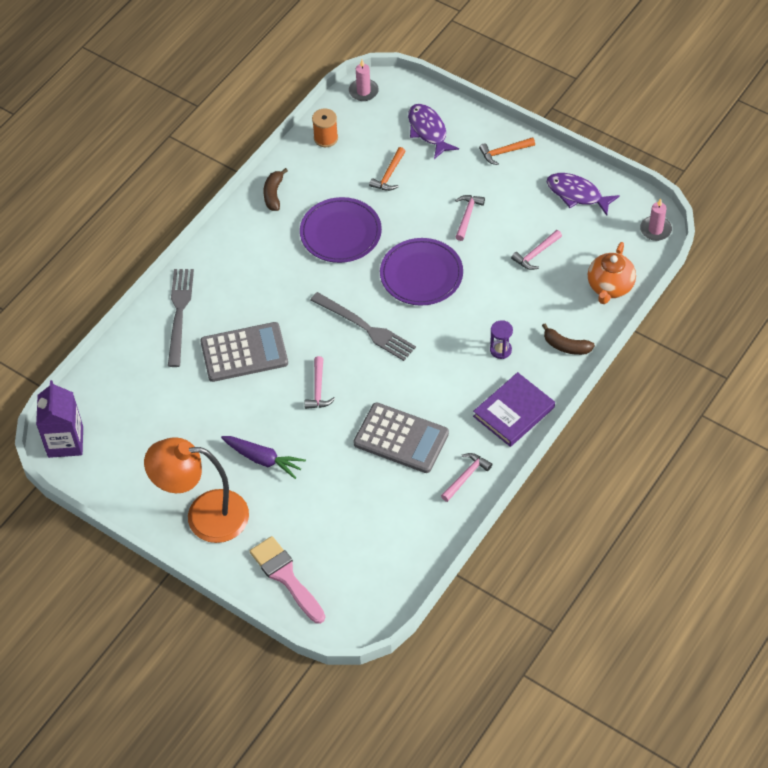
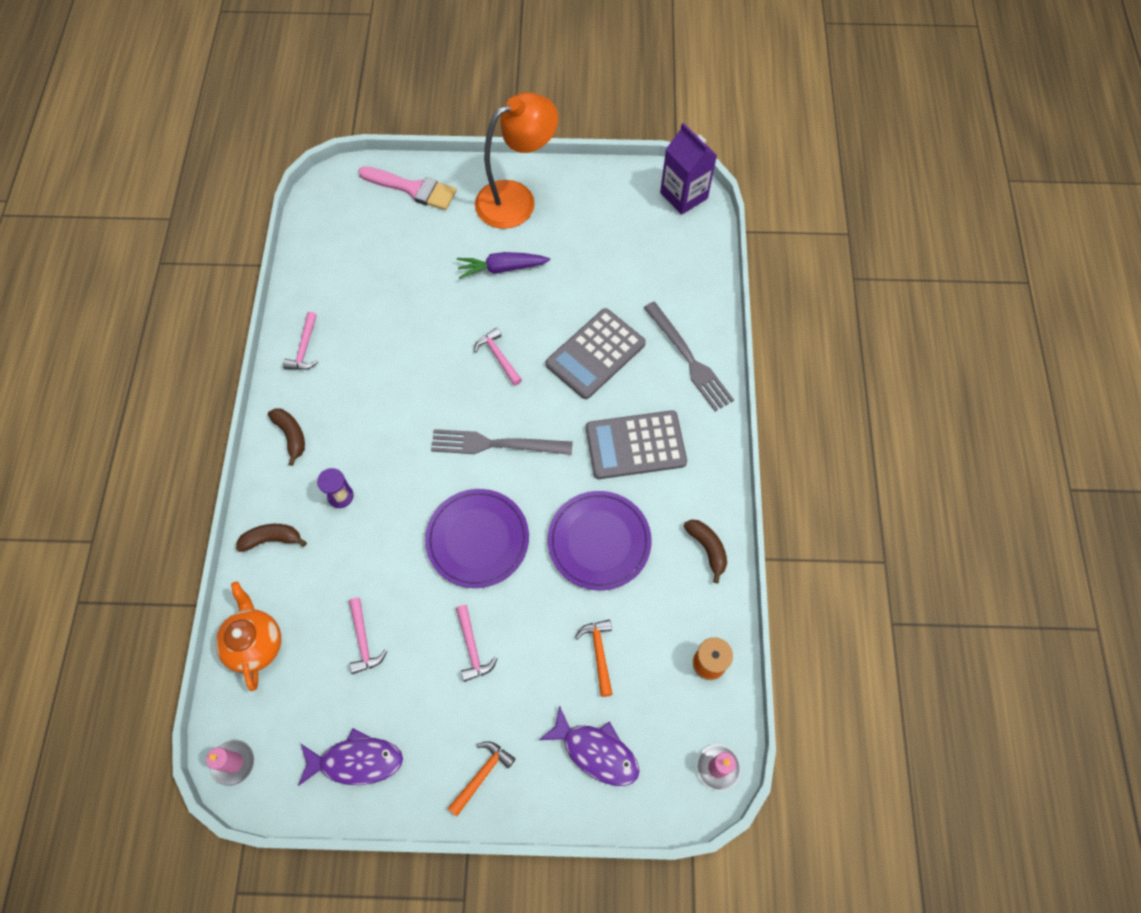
camera: 145 degrees right, 10 degrees up
(401, 438) = (388, 351): grey calculator -> grey calculator (635, 445)
(514, 412) = (291, 435): purple book -> brown banana
(536, 254) = (363, 640): pink hammer -> pink hammer turned 150 degrees clockwise

